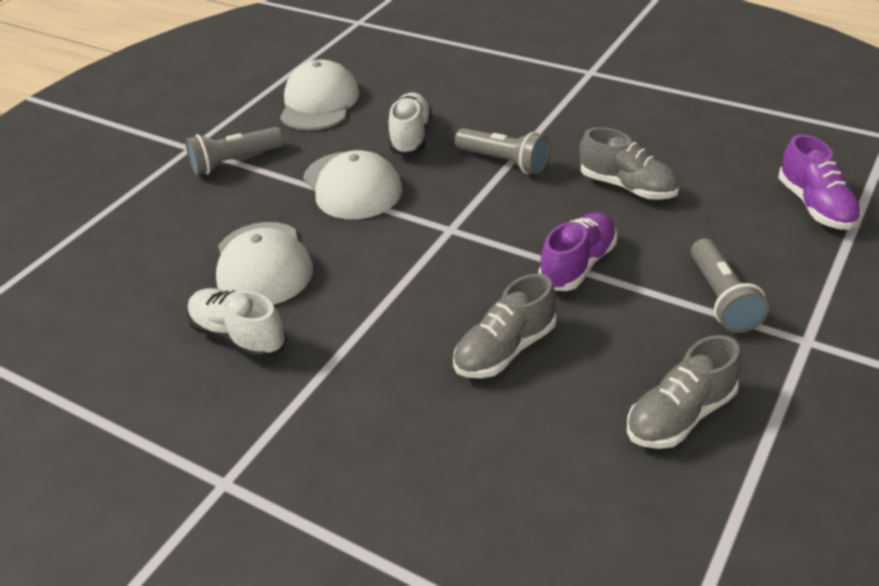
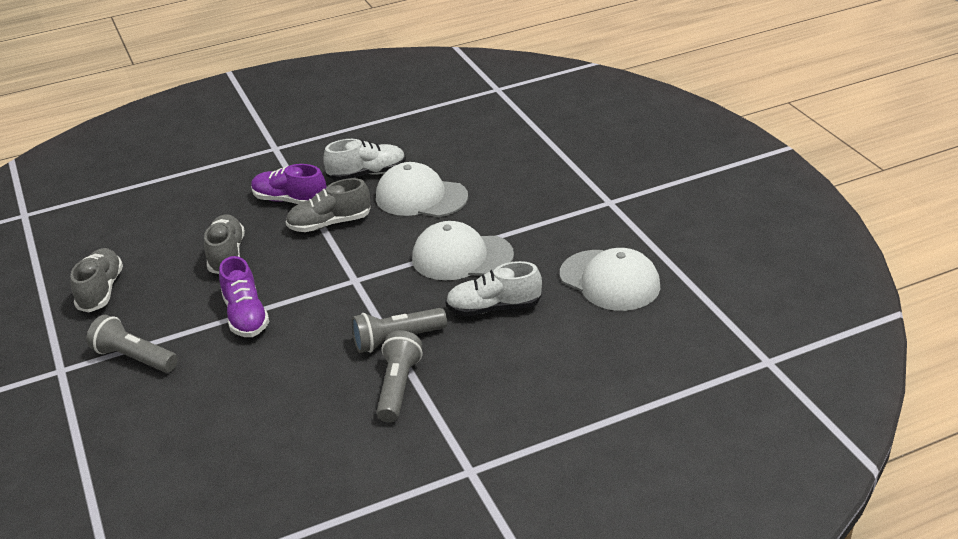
camera: 125 degrees right, 5 degrees down
(234, 162) = (562, 216): grey flashlight -> grey flashlight (398, 387)
(410, 137) = (494, 308): white shoe -> white shoe turned 135 degrees clockwise
(627, 187) = (283, 386): grey shoe -> grey shoe (329, 224)
(815, 206) = (127, 470): purple shoe -> purple shoe (290, 200)

